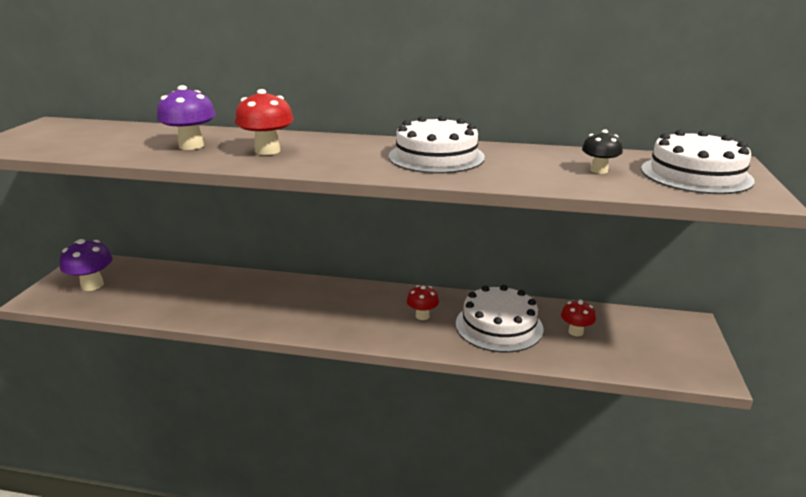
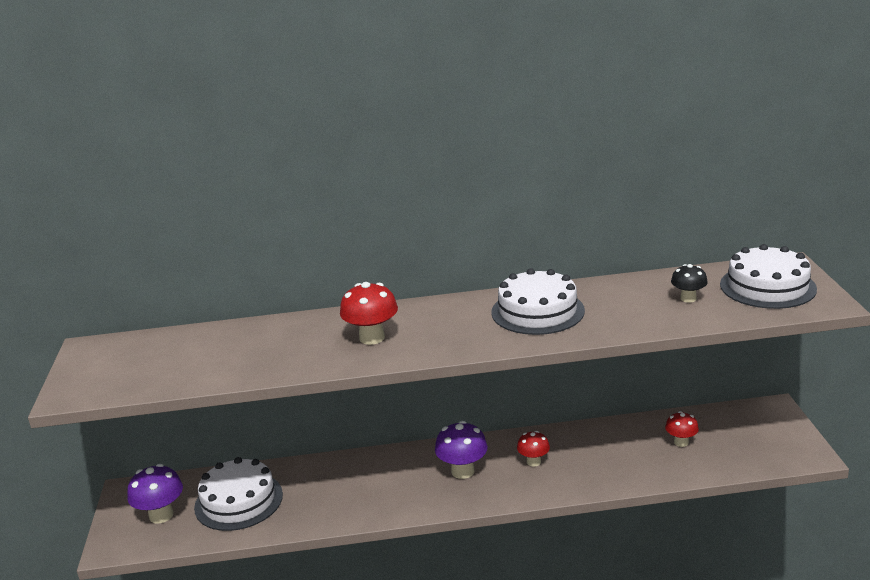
camera: 15 degrees left, 0 degrees up
(191, 146) = (287, 347): purple mushroom -> purple mushroom (462, 471)
(499, 326) = (610, 454): white cake -> white cake (238, 501)

